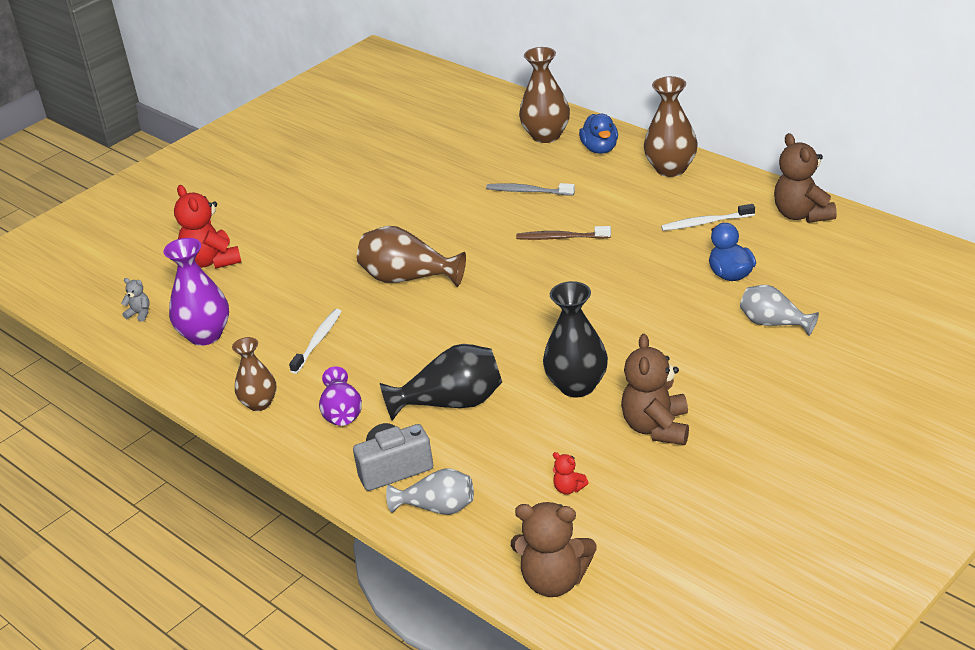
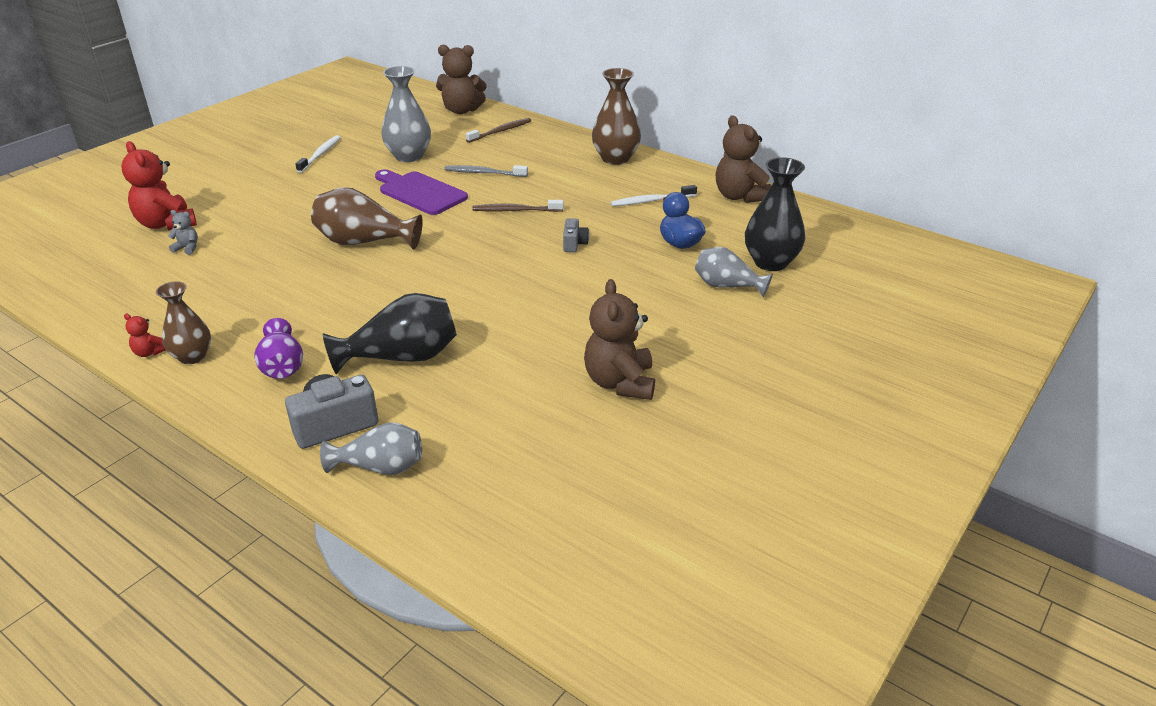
camera: 10 degrees left, 0 degrees up
(139, 314) = (80, 269): grey teddy bear -> grey teddy bear (187, 248)
(205, 335) = (146, 290): purple vase -> none
(318, 341) = (265, 297): white toothbrush -> white toothbrush (320, 154)
(448, 172) = (409, 156): none -> grey vase
(461, 217) = (420, 192): none -> purple cutting board
(546, 136) = (500, 131): brown vase -> brown toothbrush
(554, 581) = (514, 551): brown teddy bear -> brown teddy bear (461, 110)
(569, 488) = (528, 445): red teddy bear -> red teddy bear (149, 352)
(577, 386) = (534, 341): black vase -> black vase (770, 262)
(600, 149) = (550, 142): blue duck -> none
(620, 277) = (574, 244): none -> grey camera

